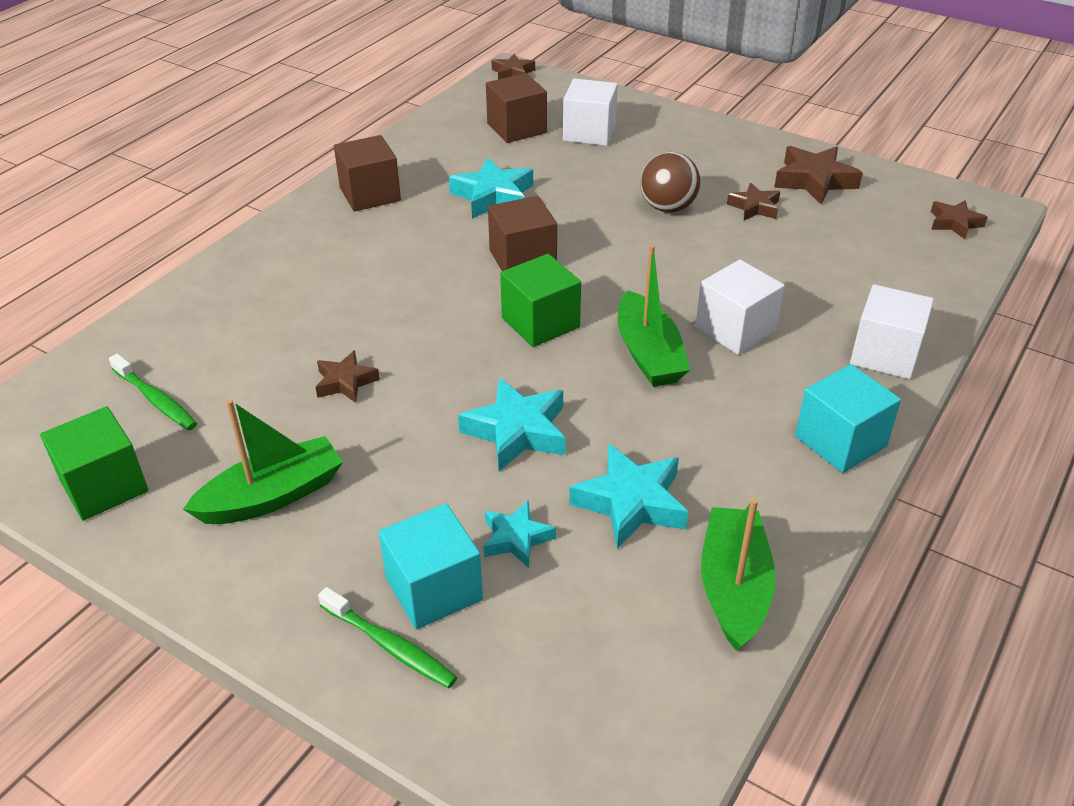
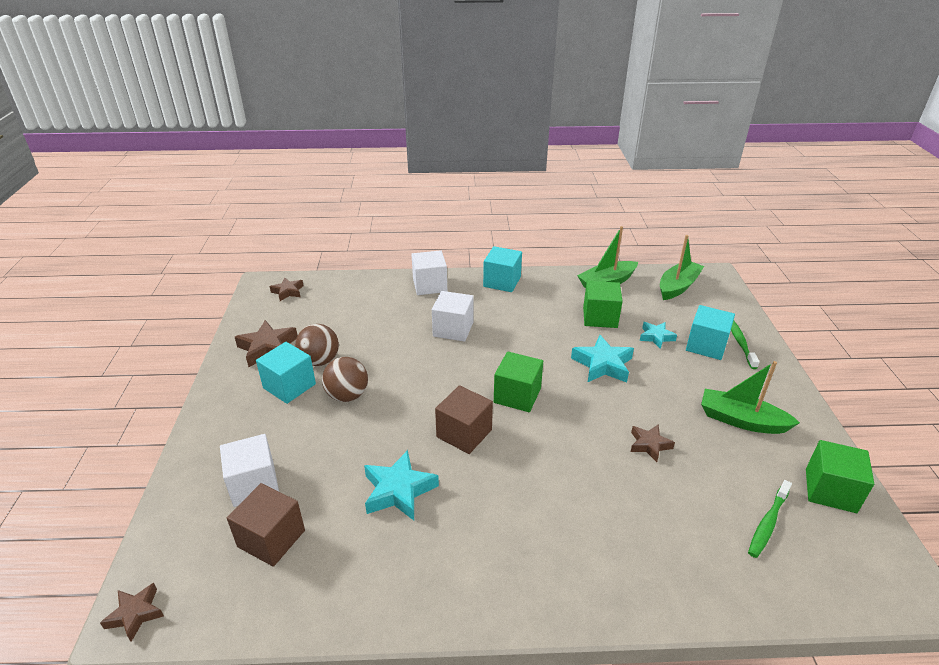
camera: 125 degrees left, 5 degrees down
(155, 399) = (768, 523): green toothbrush -> green toothbrush turned 150 degrees counterclockwise
(370, 194) = (457, 576): brown cube -> none
(631, 503) = (600, 317): turquoise star -> green cube
(648, 354) = (501, 348): green boat -> green boat (678, 286)
(722, 178) = (289, 386): none -> turquoise cube
(754, 207) = (320, 361): brown star -> brown ball

